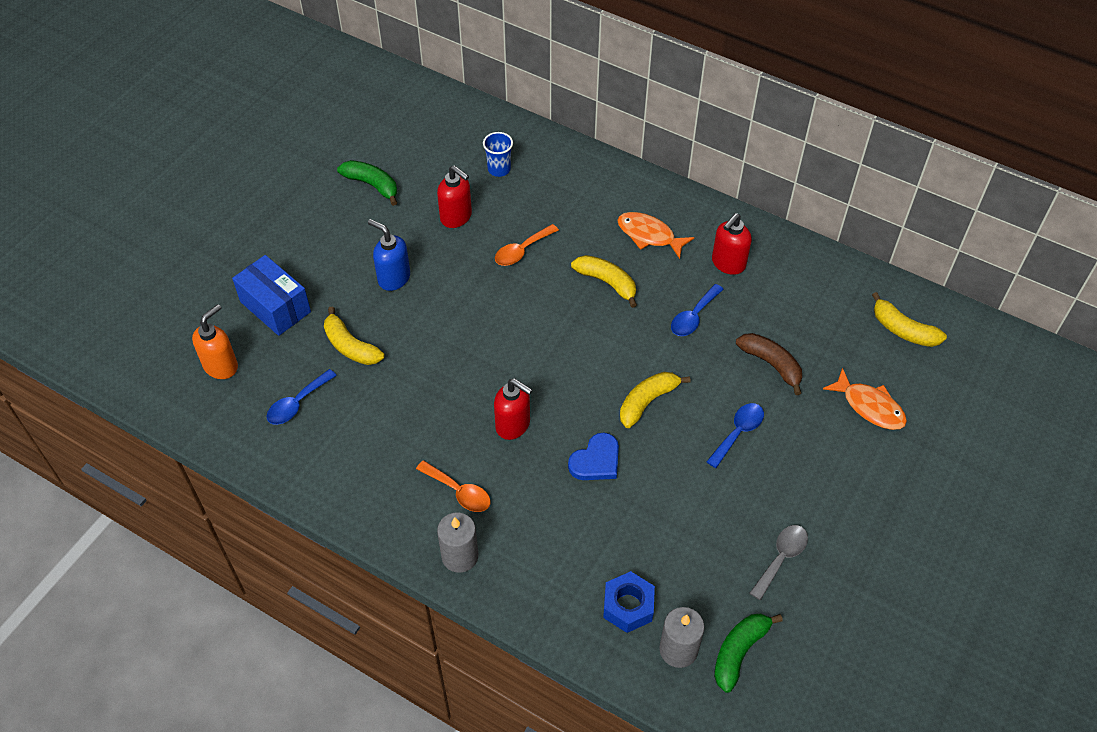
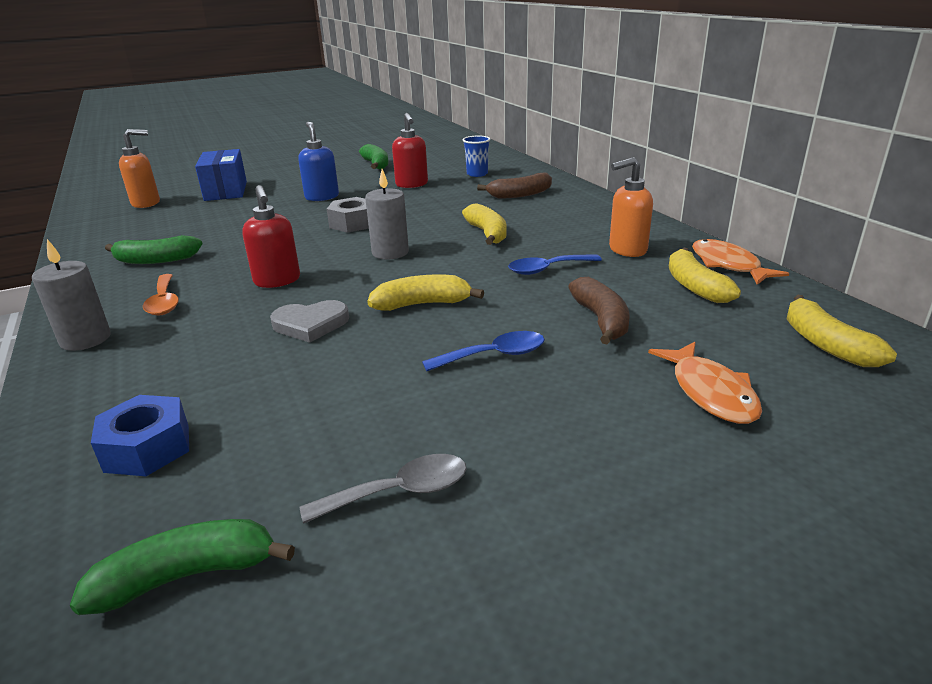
camera: 35 degrees right, 25 degrees down
(297, 403) = (154, 228): blue spoon -> none
(350, 346) = (237, 215): yellow banana -> yellow banana (694, 286)
(374, 447) = (156, 260): none -> green banana
(478, 314) = (353, 223): none -> grey nut
(522, 250) = (437, 206): orange spoon -> none
(575, 199) = (519, 195): none -> brown banana
(596, 461) = (310, 324): blue heart -> grey heart
(649, 235) = (563, 221): orange fish -> orange fish (728, 265)
(678, 649) = (123, 524): grey candle -> grey candle (390, 252)
(728, 264) = (627, 250): red soap dispenser -> orange soap dispenser

